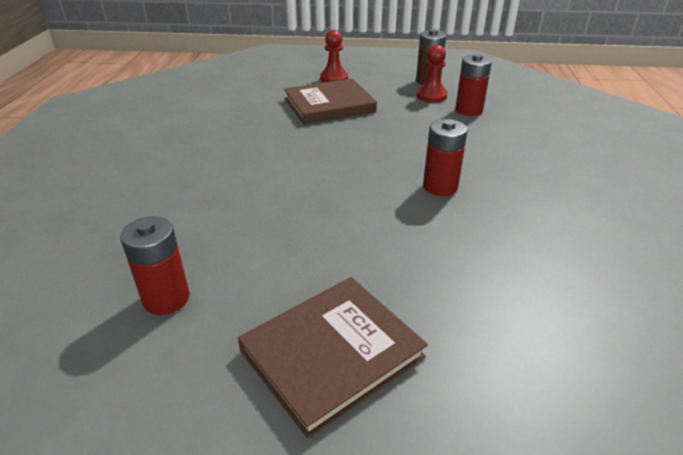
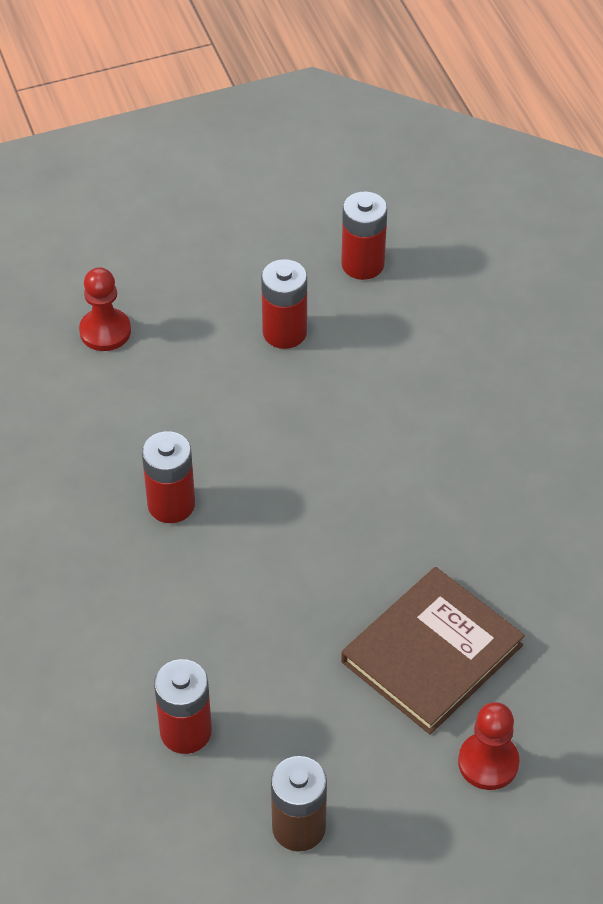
camera: 155 degrees right, 15 degrees up
(285, 264) = (284, 332): none -> red battery
(332, 354) = (192, 270): brown book -> none
(431, 96) = (269, 762): red pawn -> red pawn (105, 331)

